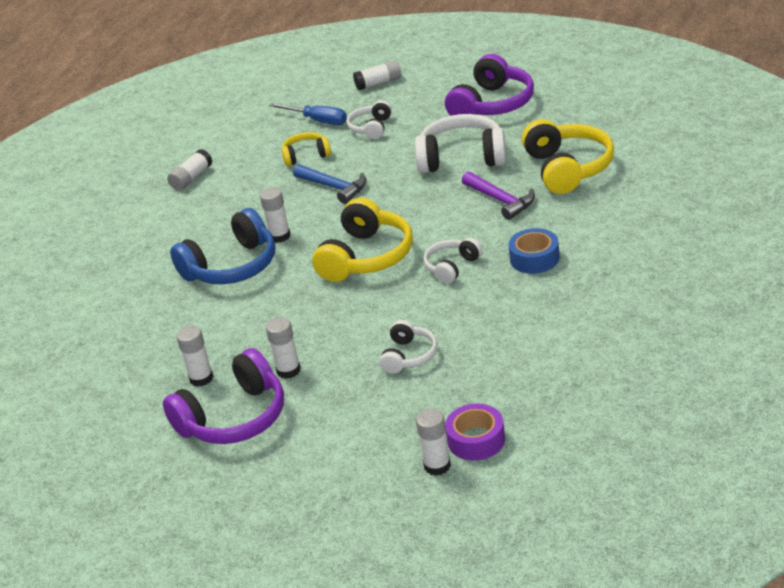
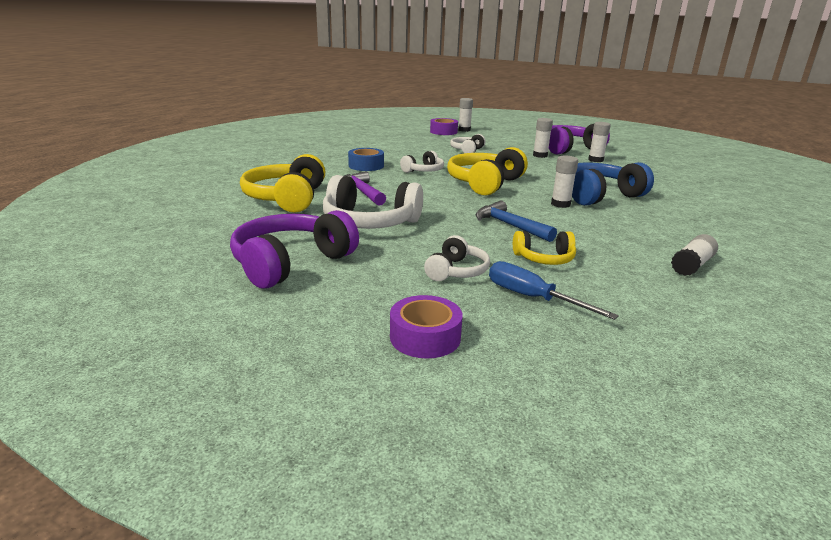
camera: 175 degrees left, 10 degrees down
(378, 83) = (425, 337): white glue stick -> purple tape

